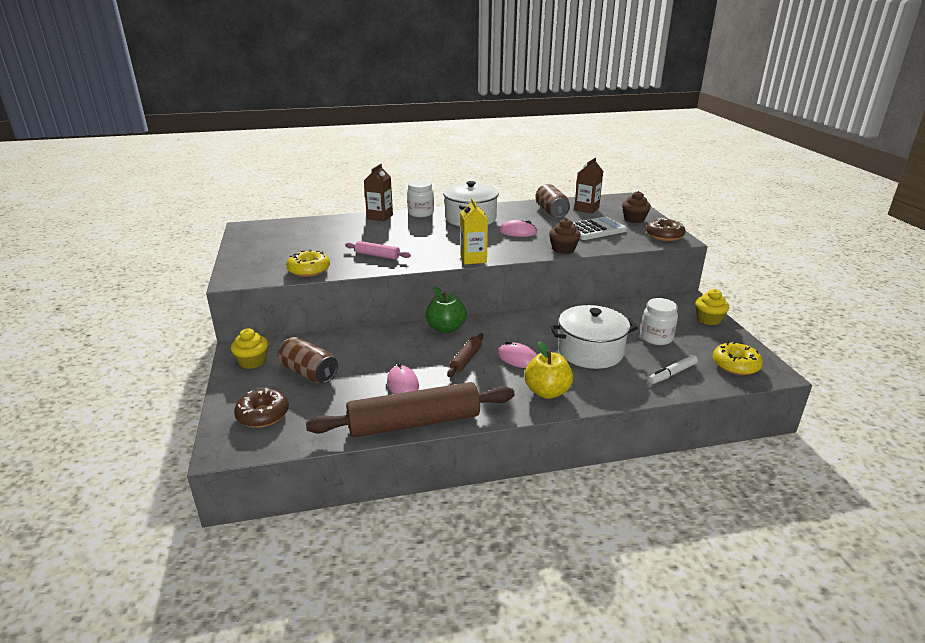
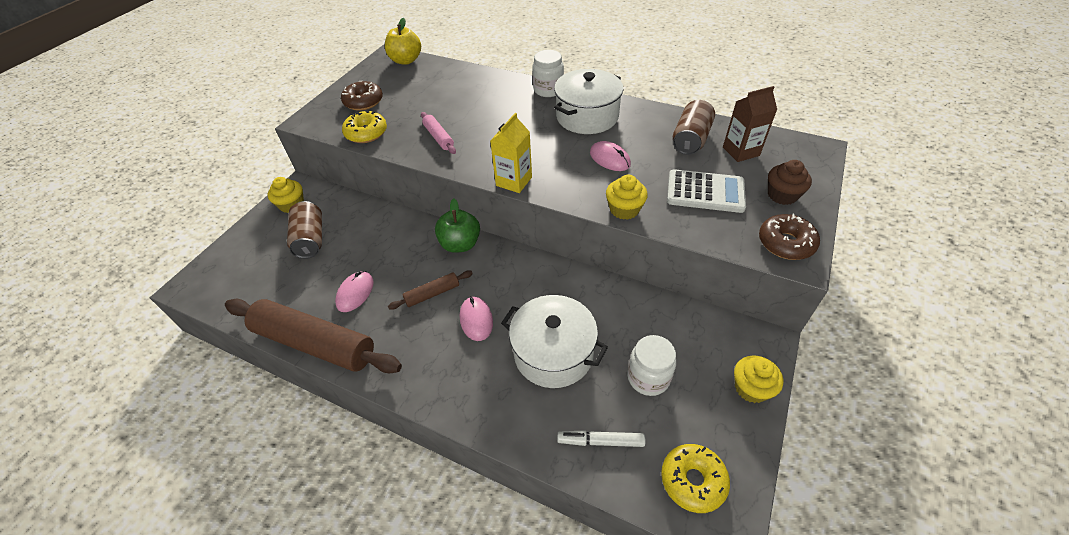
camera: 40 degrees right, 20 degrees up
(263, 415) = (240, 267): brown donut -> brown donut (363, 102)
(380, 217) = (505, 81): brown carton -> none
(547, 392) = (451, 380): yellow apple -> yellow apple (406, 60)
(563, 249) = (624, 209): brown cupcake -> yellow cupcake

